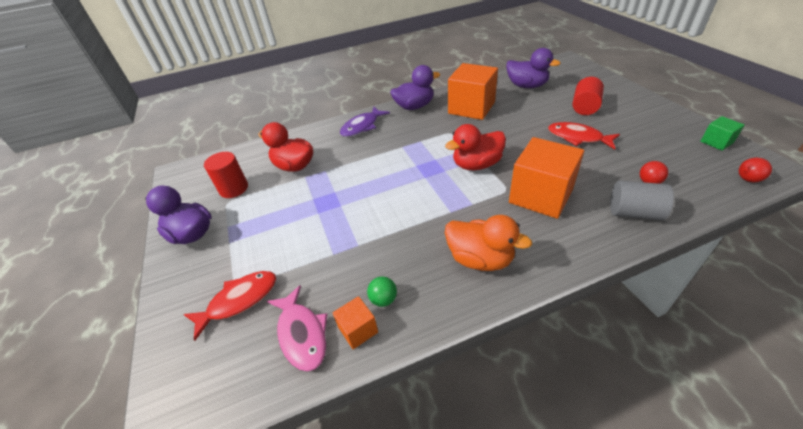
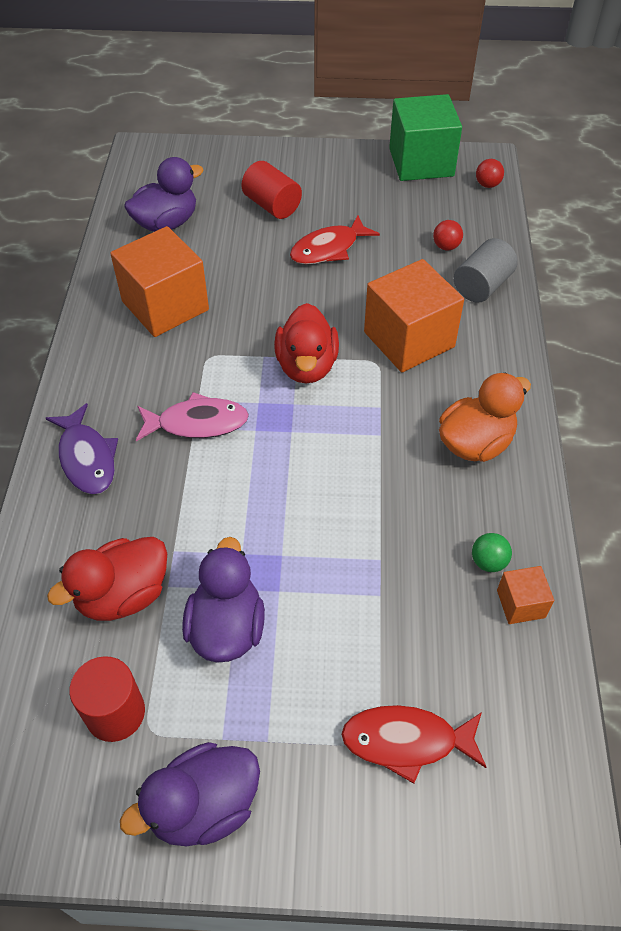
camera: 70 degrees left, 10 degrees up
(239, 301) = (406, 741): red fish -> red fish turned 75 degrees counterclockwise
(302, 334) = (500, 668): pink fish -> pink fish (197, 423)
(414, 106) = (92, 367): purple duck -> purple duck (227, 627)
(716, 142) = (421, 162): green cube -> green cube, size x2.12

